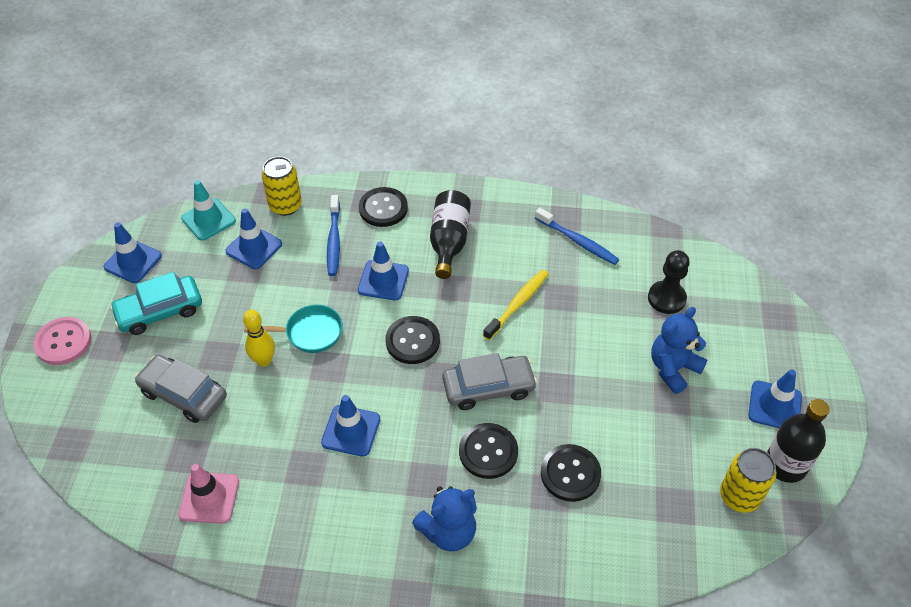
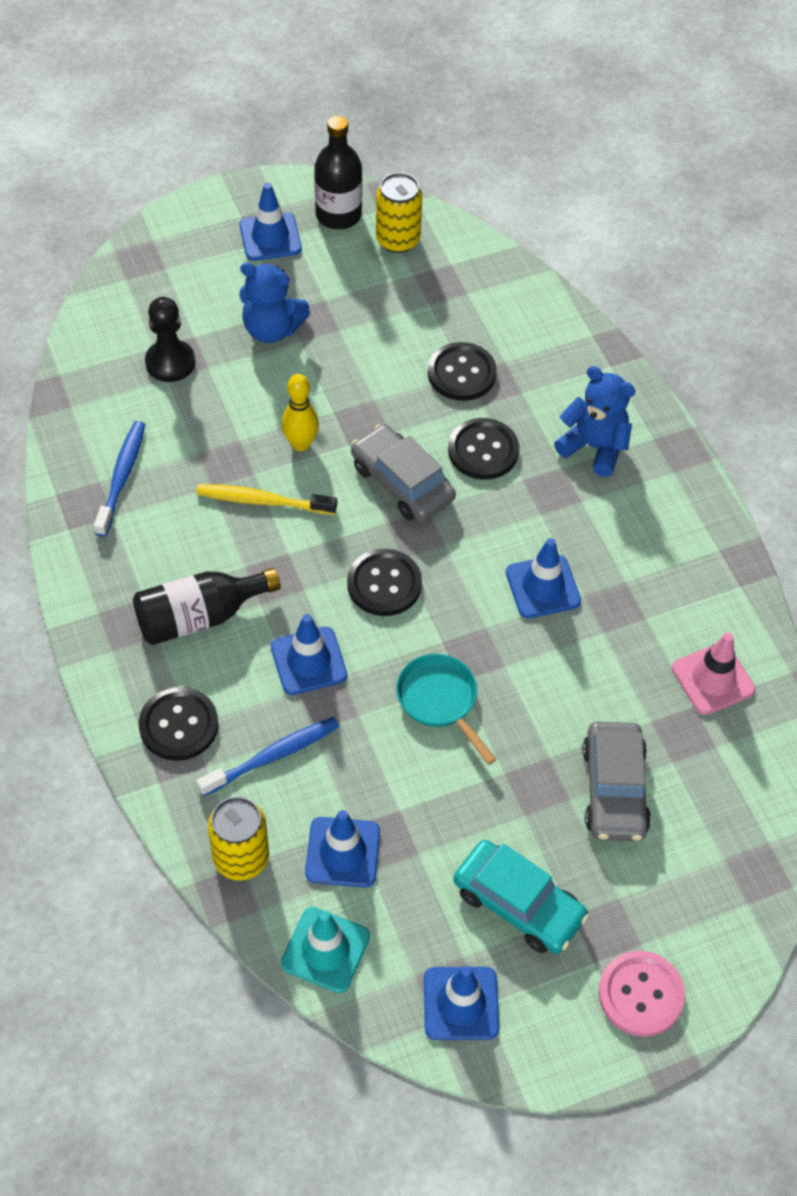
camera: 120 degrees left, 5 degrees up
(264, 361) = (512, 729): yellow bowling pin -> yellow bowling pin (301, 444)

